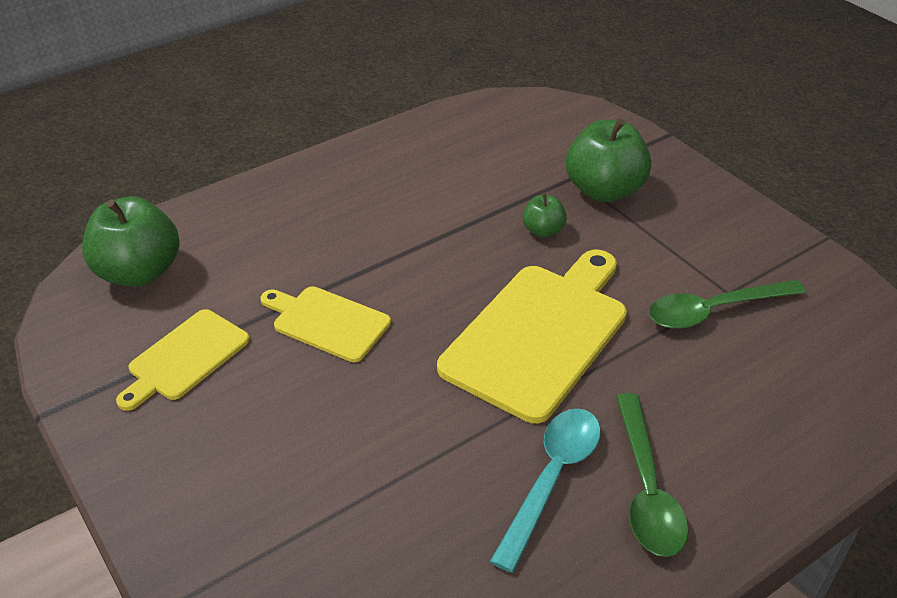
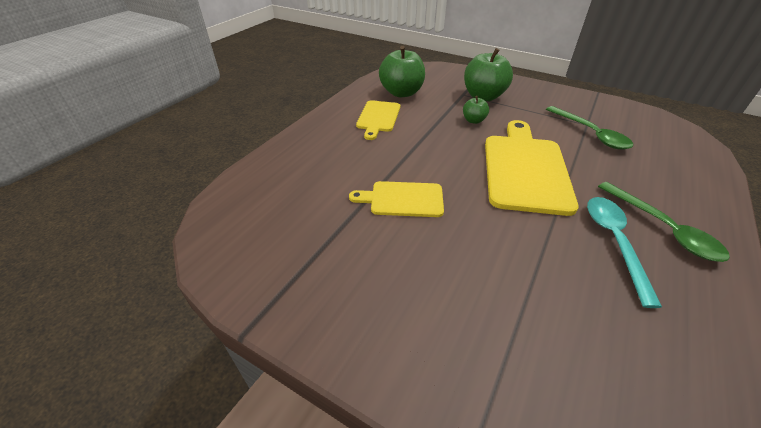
camera: 25 degrees left, 0 degrees up
(139, 272) = (250, 208): green apple -> green apple (401, 93)
(185, 358) = (327, 251): yellow cutting board -> yellow cutting board (378, 118)
(714, 310) = (590, 133): green spoon -> green spoon turned 75 degrees counterclockwise

